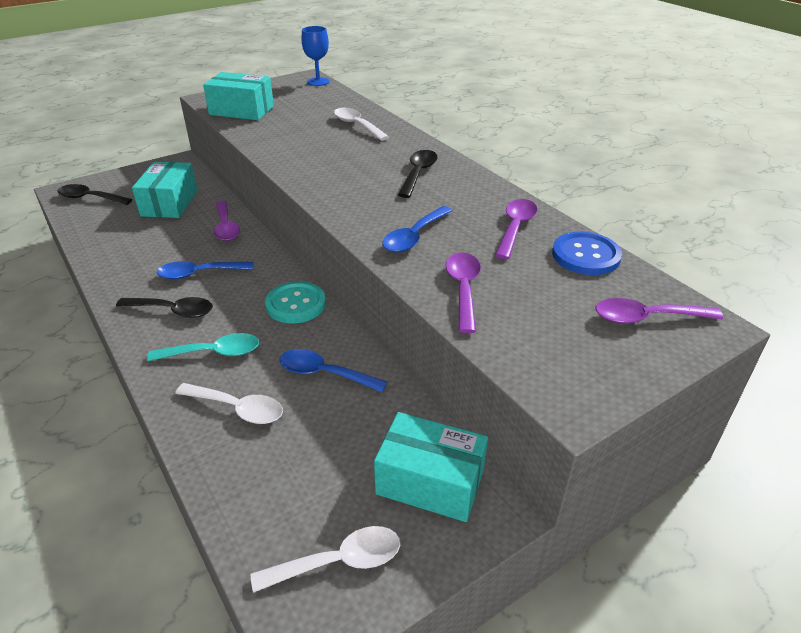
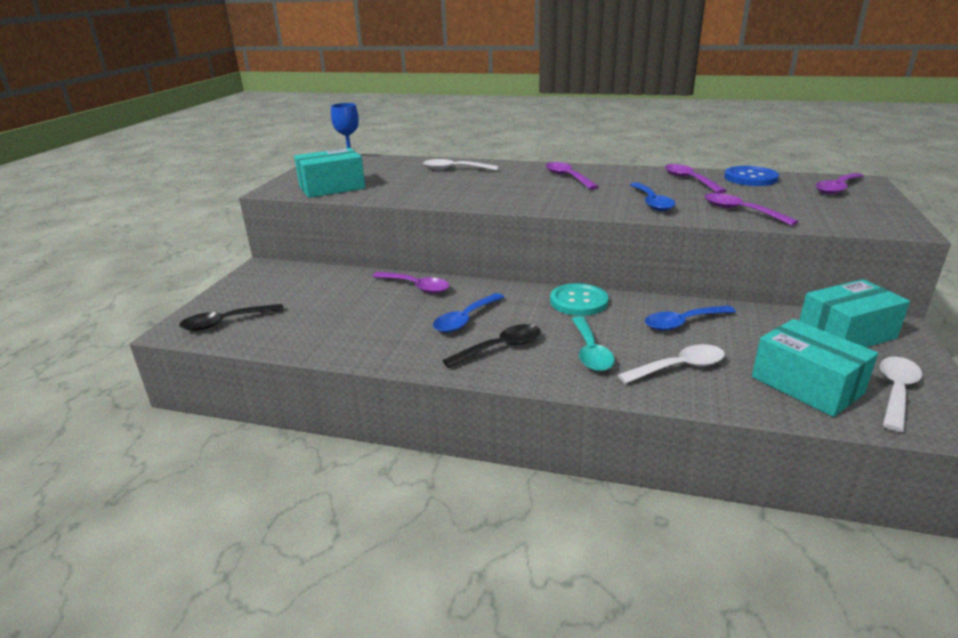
camera: 40 degrees left, 10 degrees down
(169, 203) = (324, 294): turquoise box -> turquoise box (806, 385)
(213, 353) = (590, 352): turquoise spoon -> turquoise spoon turned 135 degrees clockwise
(418, 173) = (567, 177): black spoon -> purple spoon

